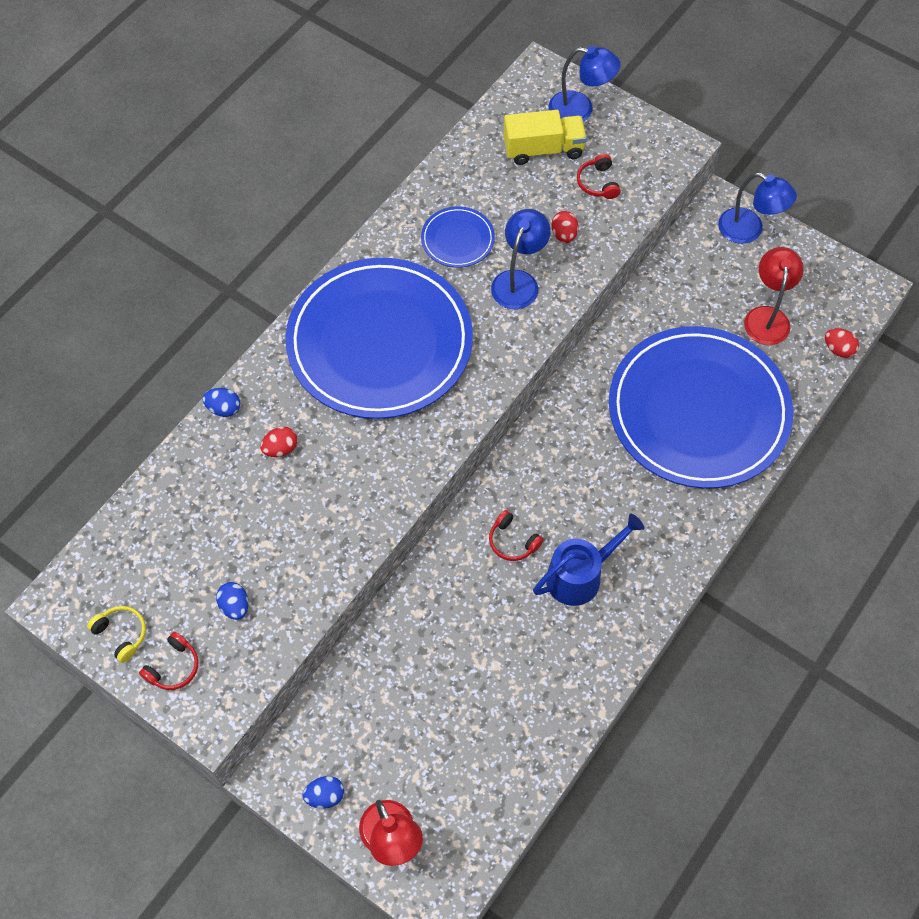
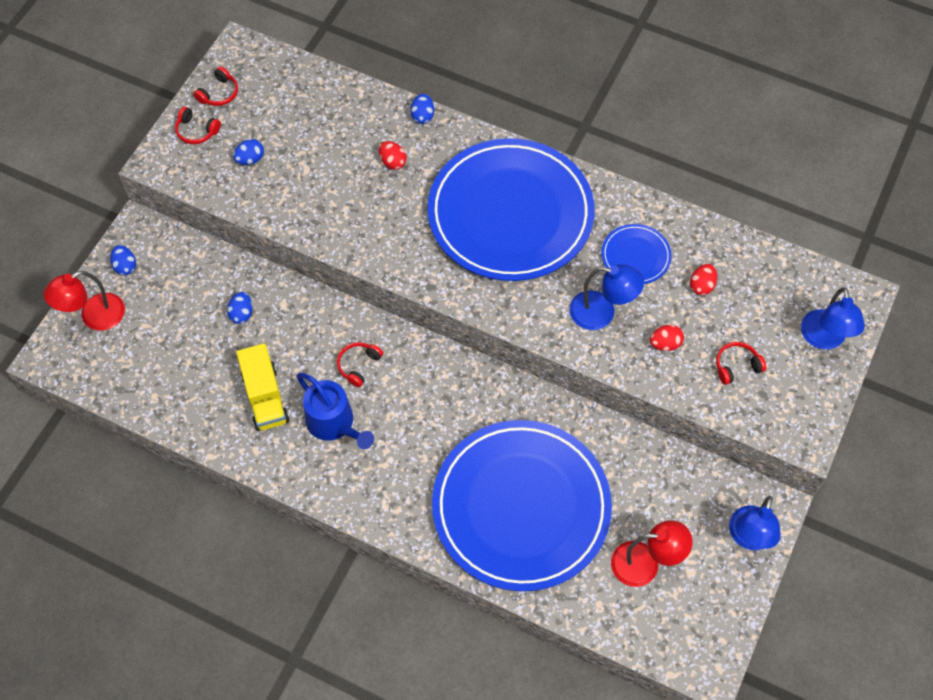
camera: 80 degrees right, 0 degrees up
(121, 634) = (219, 93): yellow headphones -> red headphones
(422, 660) = (242, 313): none -> blue egg
(543, 149) = (763, 312): yellow truck -> yellow truck (265, 397)
(838, 349) = (622, 637): red egg -> red egg (701, 285)

